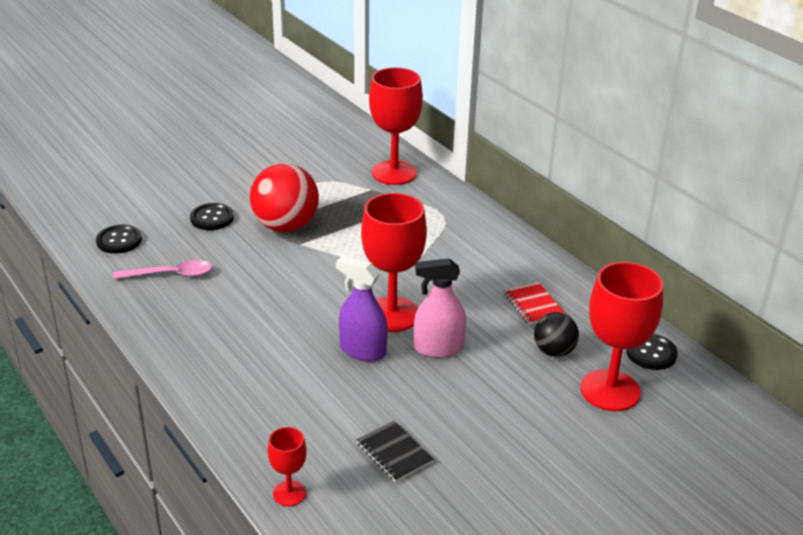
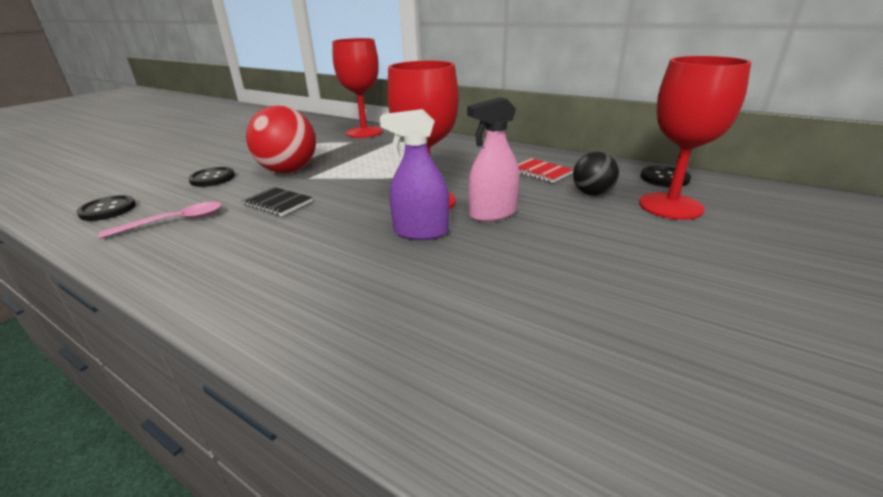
camera: 20 degrees left, 5 degrees down
(289, 493) = (441, 418): red goblet -> none
(394, 453) = (537, 314): black notebook -> black notebook (278, 203)

